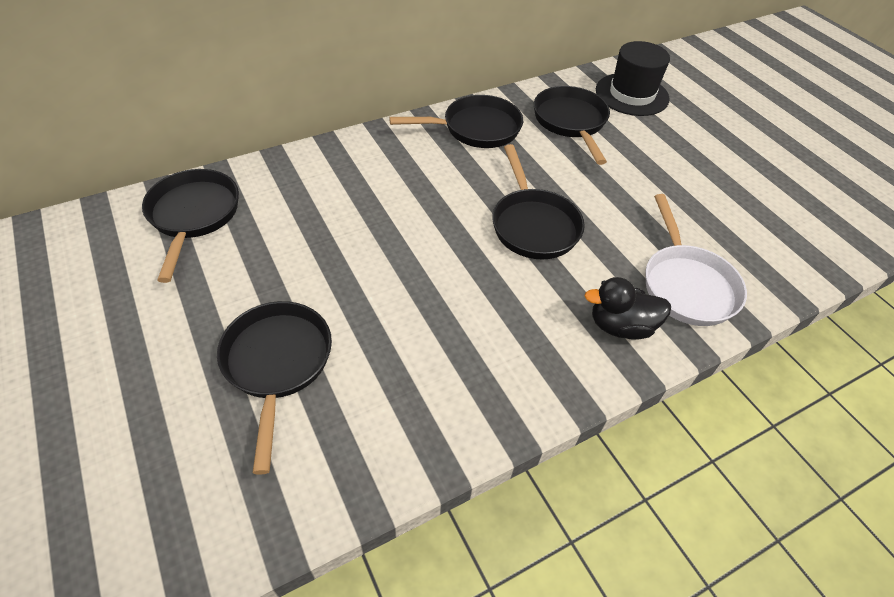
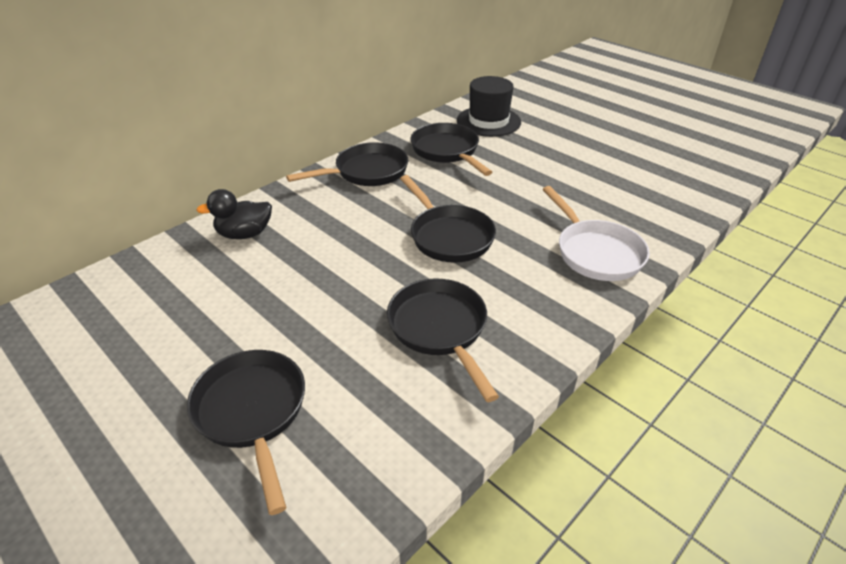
camera: 15 degrees left, 10 degrees down
(194, 216) = (115, 302): black pan -> black pan (440, 329)
(620, 326) = (557, 297): black duck -> black duck (244, 234)

